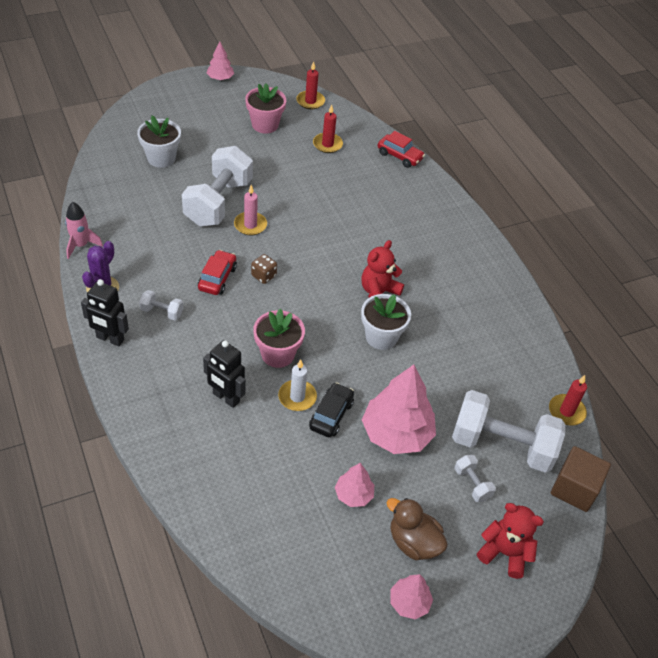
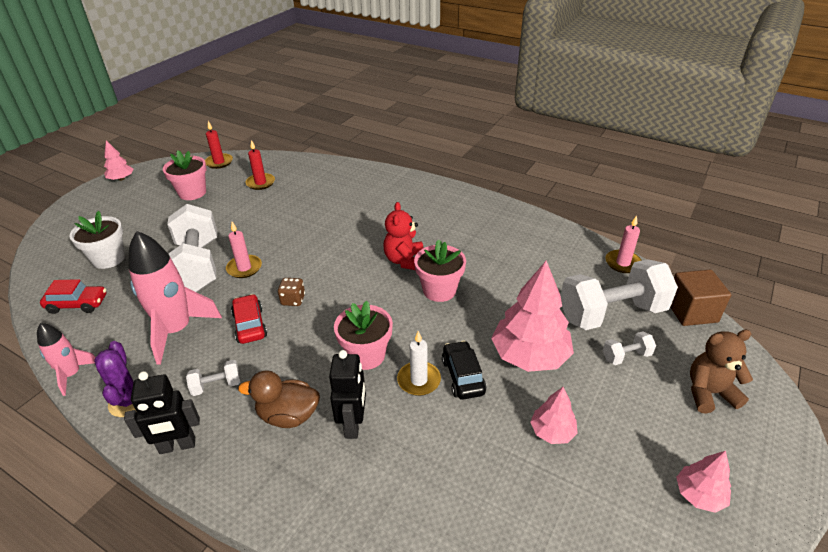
camera: 30 degrees left, 10 degrees down
(166, 251) = (177, 330): none -> pink rocket
(226, 398) = (353, 424): black robot -> black robot turned 90 degrees counterclockwise
(381, 337) = (439, 290): white flower pot -> pink flower pot
(399, 156) = (326, 166): red car -> red car (77, 304)
(413, 542) = (641, 437): brown duck -> brown duck (288, 415)
(472, 484) = (626, 356): white dumbbell -> white dumbbell turned 45 degrees counterclockwise
(504, 553) = (709, 393): red teddy bear -> brown teddy bear
(566, 411) = (623, 263): red candle -> pink candle

